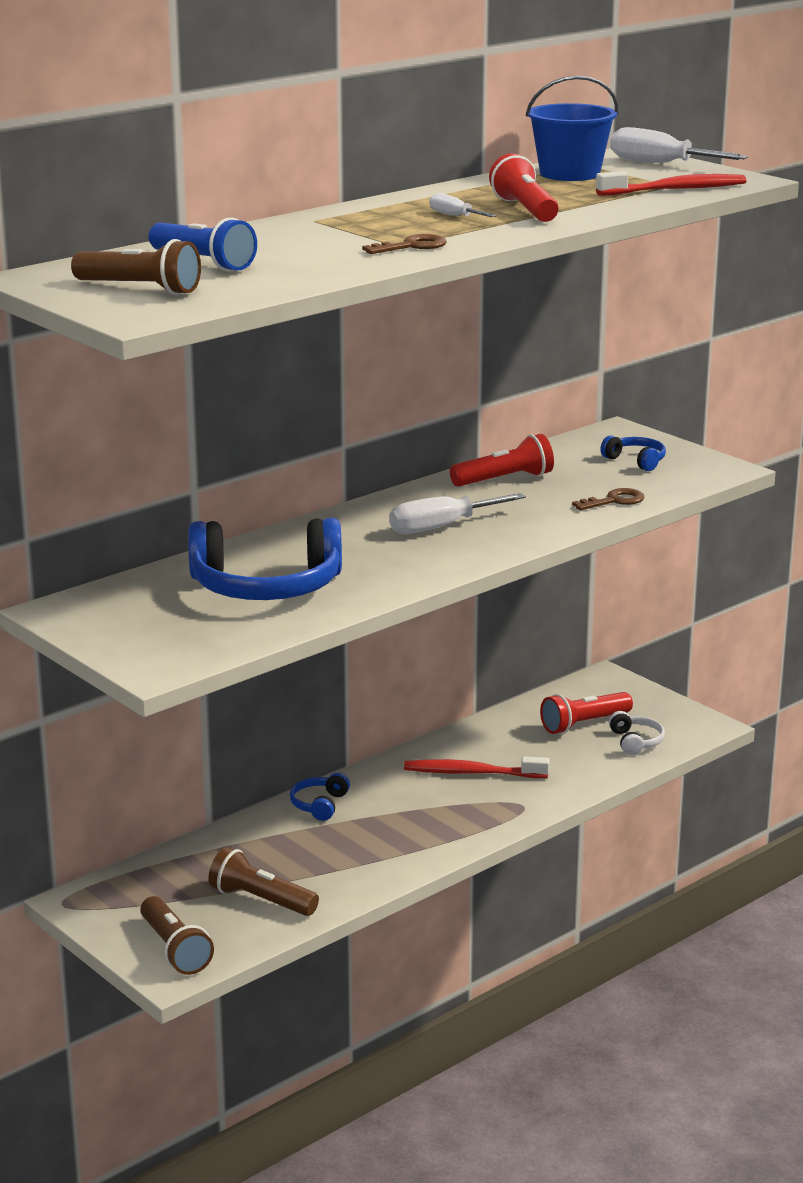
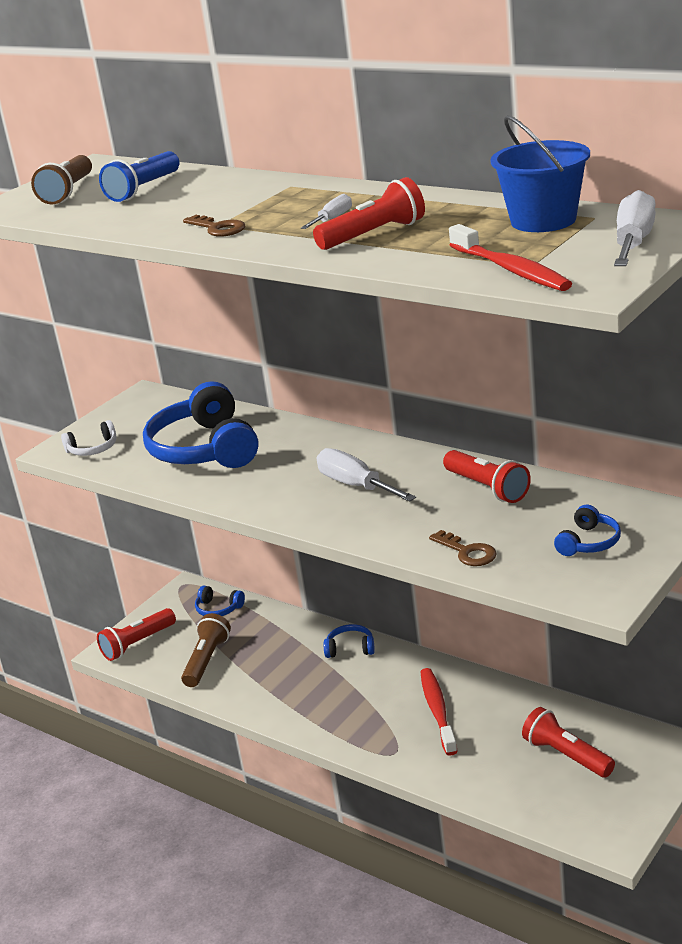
camera: 80 degrees right, 5 degrees up
(151, 881) = (218, 609): none -> blue headphones
(174, 949) = (137, 644): brown flashlight -> red flashlight
(635, 742) = (550, 796): white headphones -> white headphones (93, 449)

